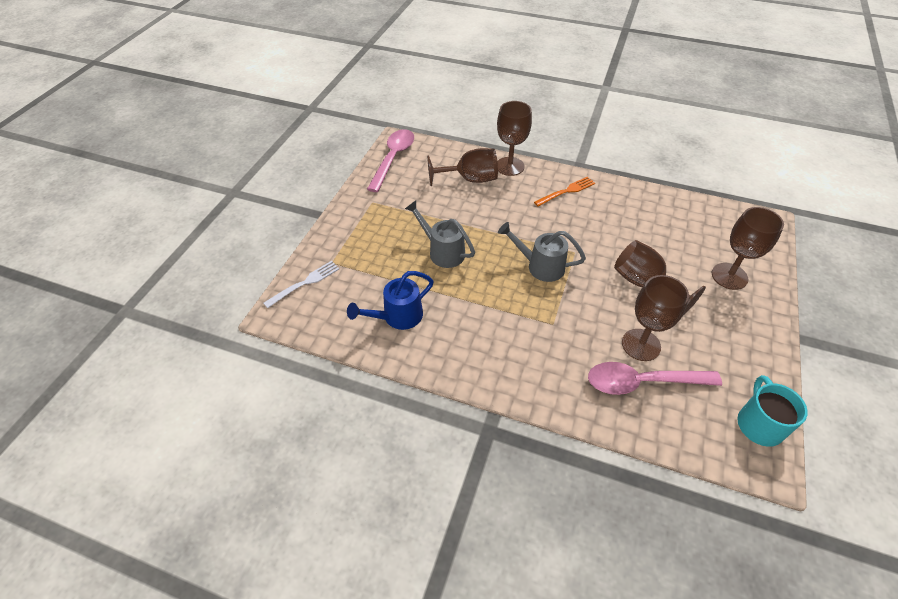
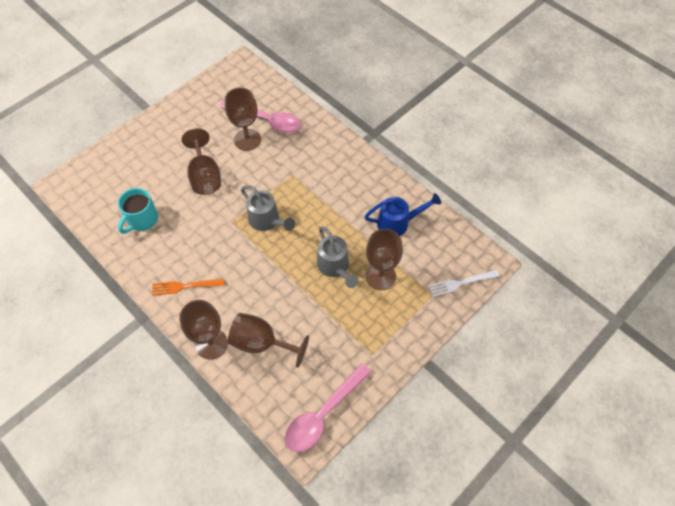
camera: 155 degrees left, 10 degrees up
(729, 276) = (142, 157): brown goblet -> brown goblet (380, 276)
(759, 424) = (224, 79): turquoise mug -> turquoise mug (142, 219)

